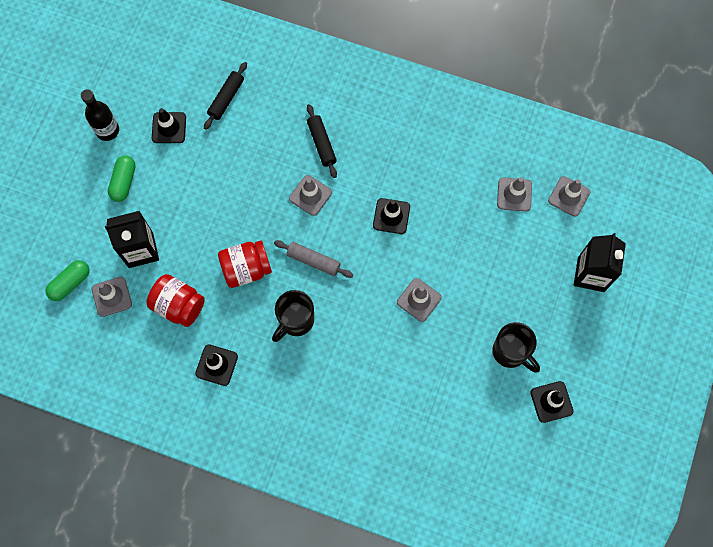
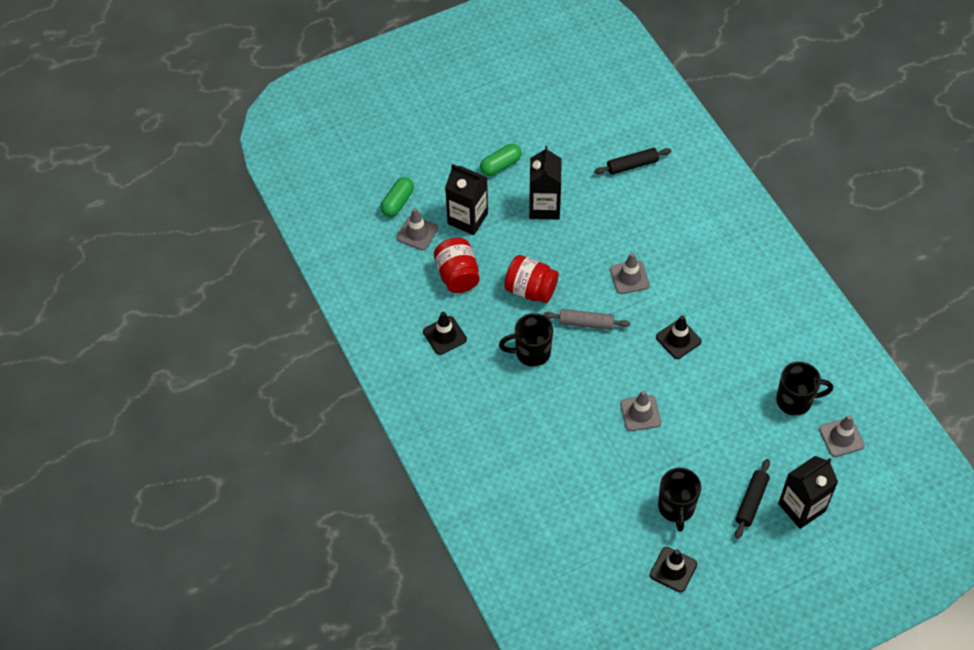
camera: 45 degrees right, 15 degrees down
(70, 283) = (397, 202): green capsule -> green capsule turned 60 degrees counterclockwise
(107, 130) = (523, 123): black bottle -> none
(169, 128) = (569, 154): black traffic cone -> none
(192, 189) = (544, 207): none -> black carton
(313, 261) = (586, 323): grey rolling pin -> grey rolling pin turned 60 degrees counterclockwise
(321, 143) = (674, 249): black rolling pin -> black rolling pin (751, 501)
(514, 194) = (795, 401): grey traffic cone -> black mug

